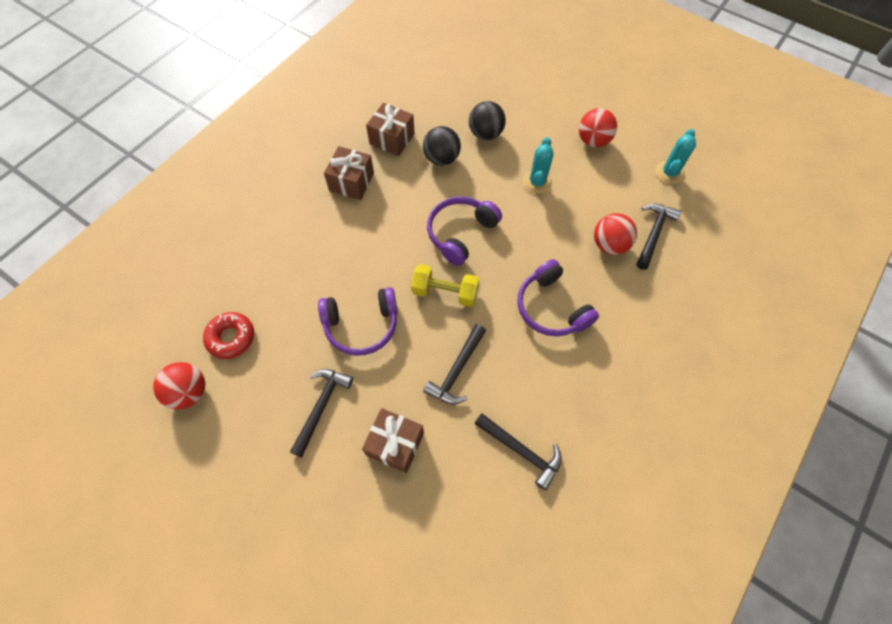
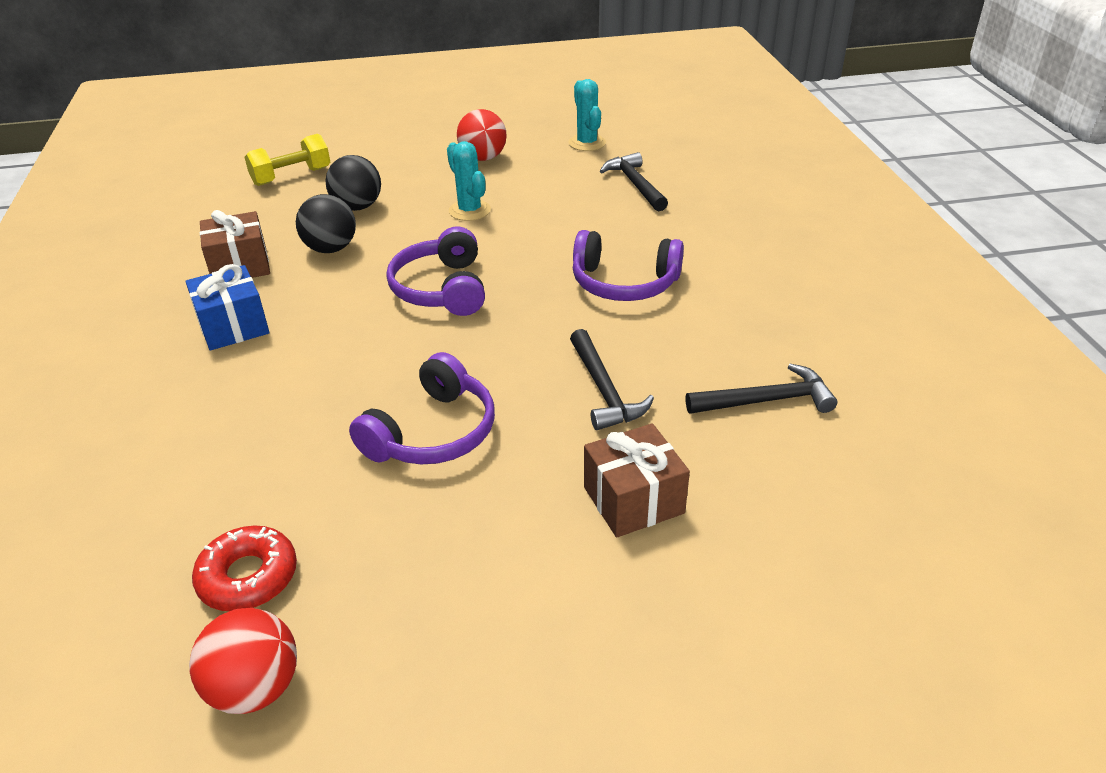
camera: 45 degrees left, 25 degrees down
(321, 407) = (490, 541): black hammer -> none
(351, 182) = (233, 326): brown gift -> blue gift
(445, 292) = (494, 341): yellow dumbbell -> yellow dumbbell (291, 176)
(609, 245) = (608, 212): red ball -> none

